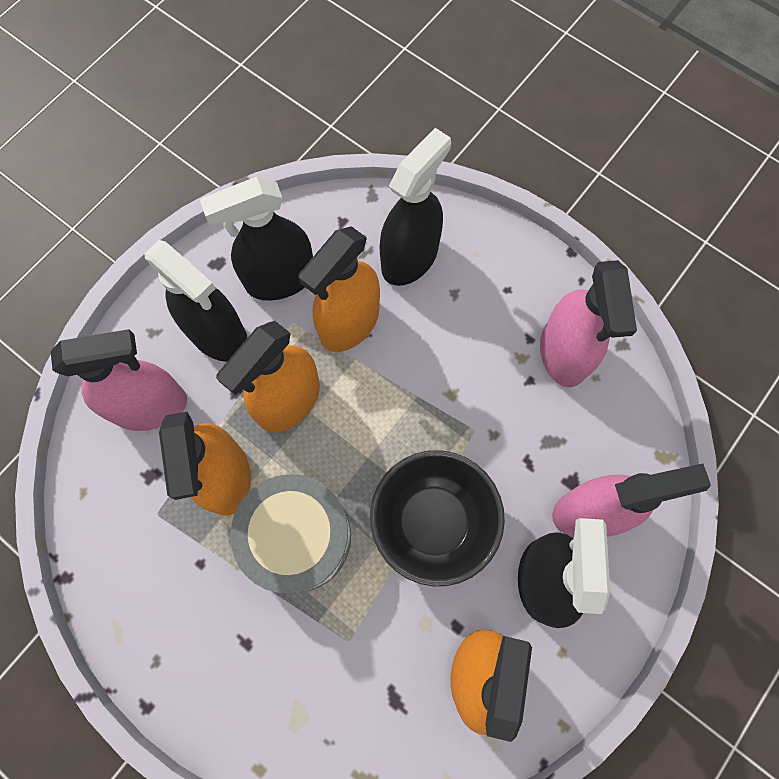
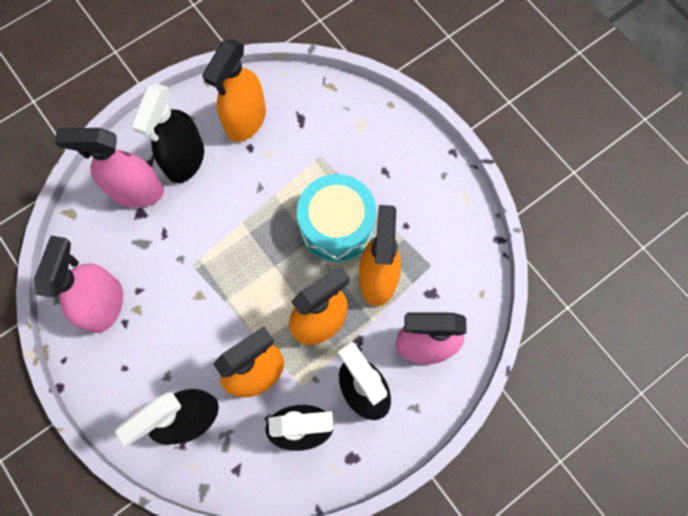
camera: 165 degrees left, 0 degrees up
(297, 537) = (337, 226): grey drum -> turquoise drum
(433, 522) = (243, 212): black bowl -> none

